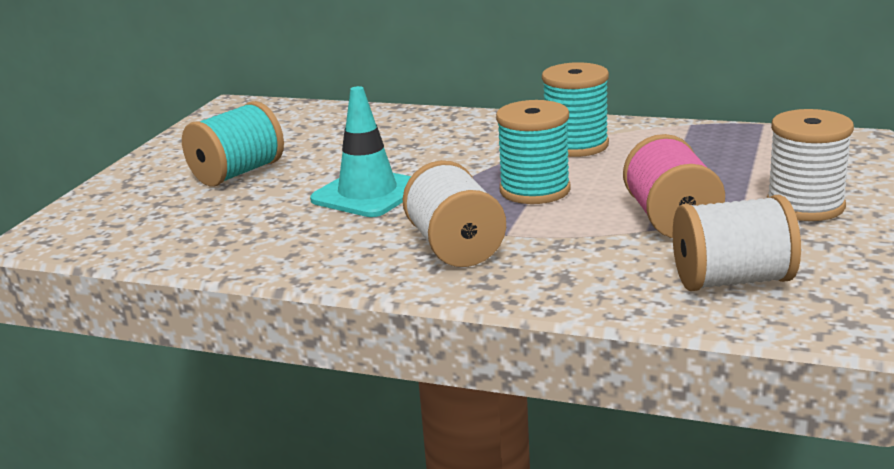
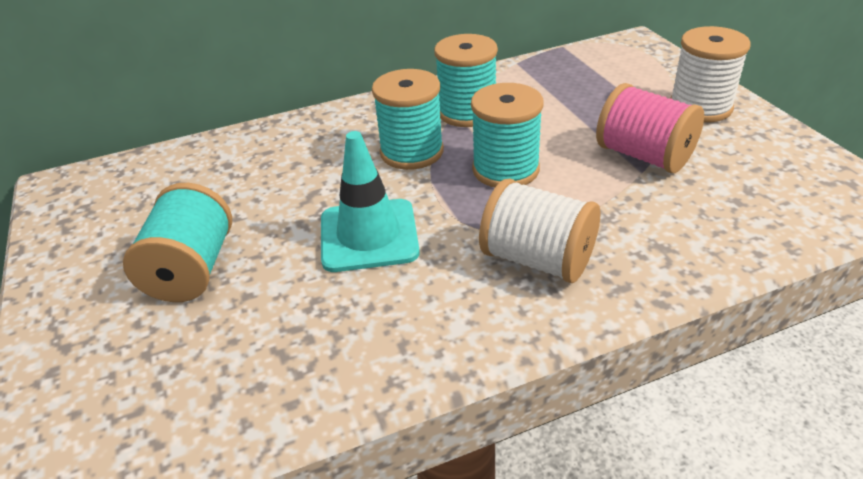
camera: 40 degrees left, 15 degrees up
(484, 157) = (411, 152): none -> turquoise spool
(732, 281) = (767, 193): white spool -> none

